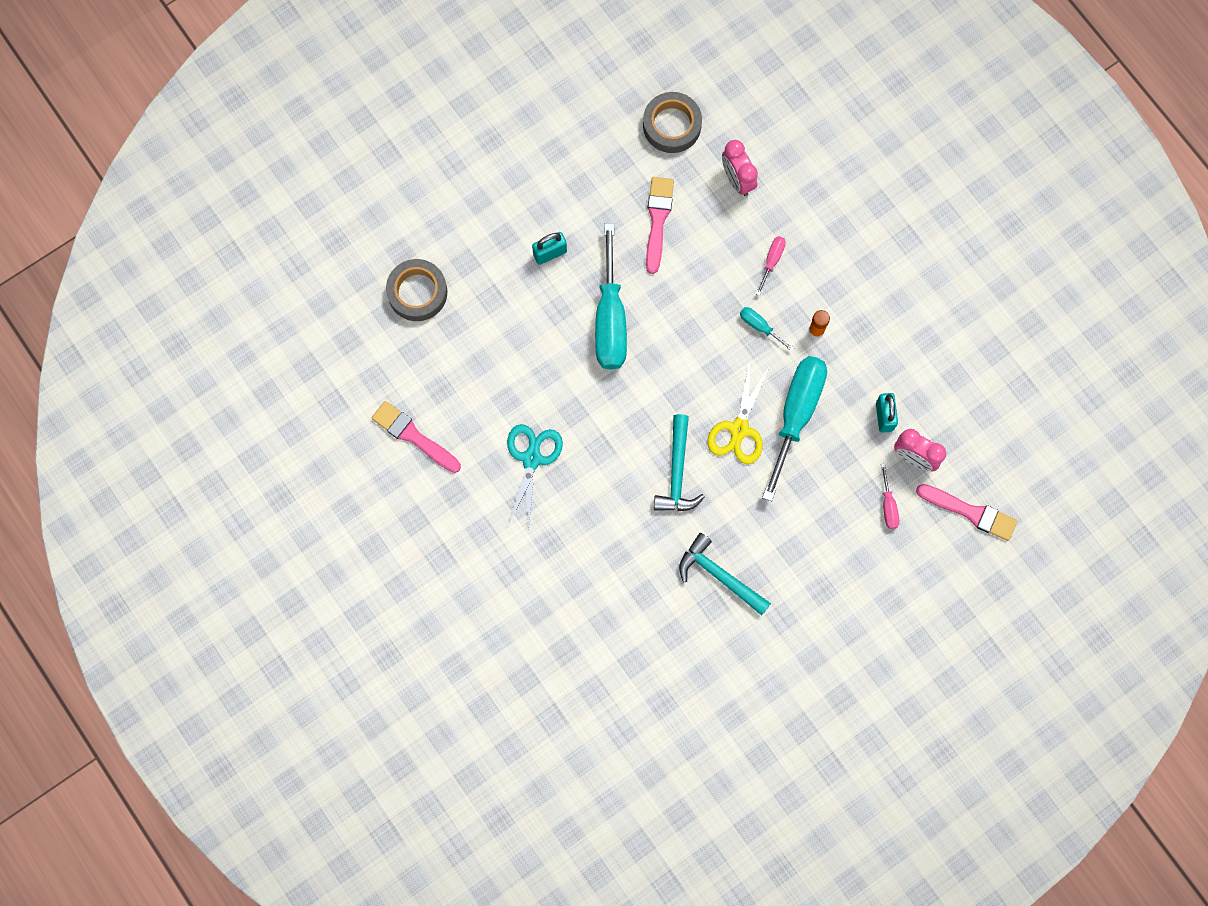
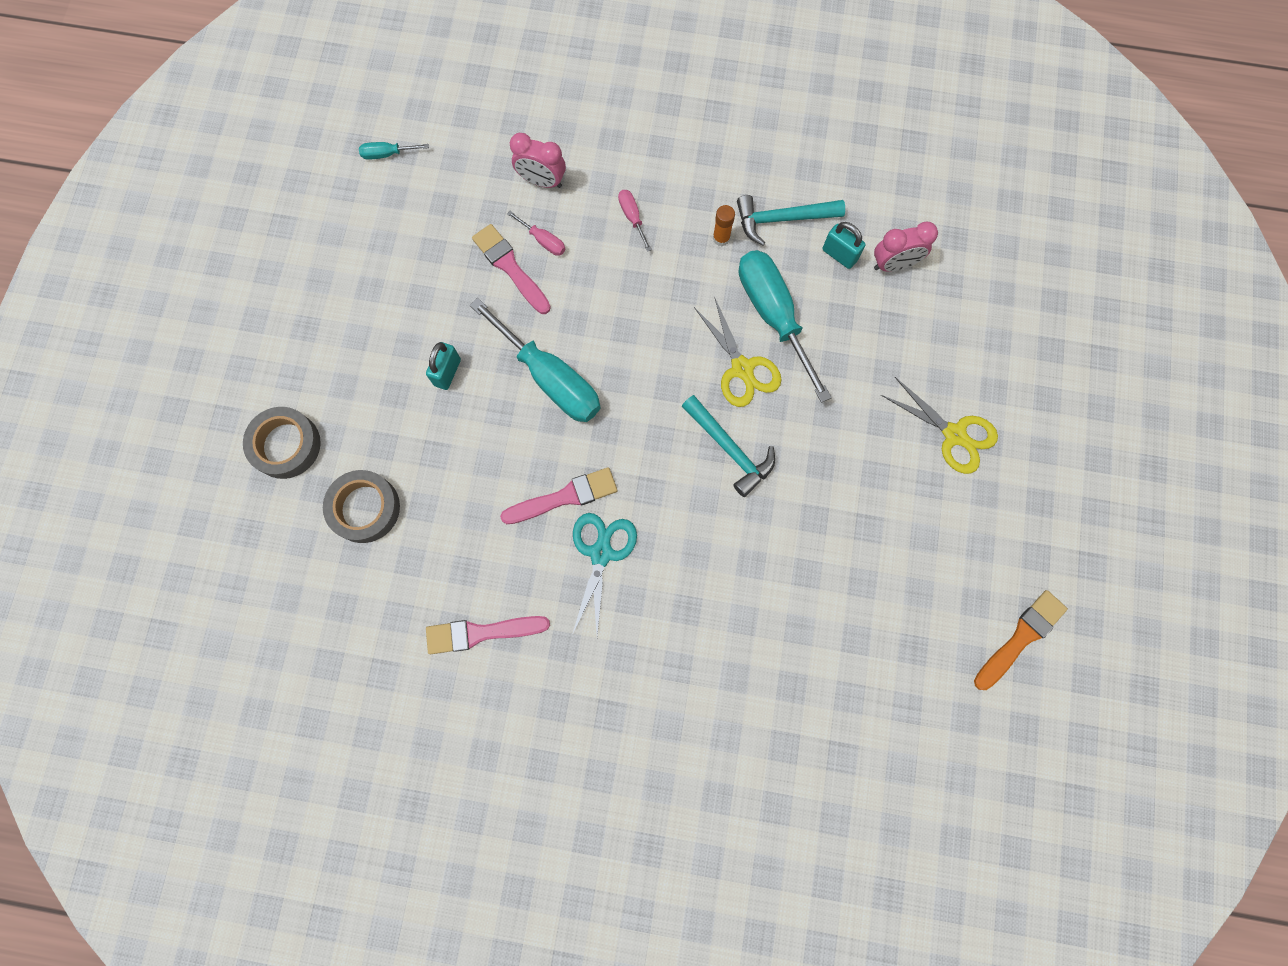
camera: 45 degrees left, 0 degrees up
(532, 458) = (601, 553): turquoise scissors -> turquoise scissors turned 45 degrees clockwise
(672, 125) = (447, 186): grey tape -> grey tape (286, 445)
(719, 575) = (848, 498): turquoise hammer -> turquoise hammer (782, 219)
(736, 763) = (1021, 637): none -> orange brush
(760, 327) = (675, 275): turquoise screwdriver -> turquoise screwdriver (387, 154)
(832, 604) = (954, 435): none -> yellow scissors
(888, 506) = (914, 318): pink screwdriver -> pink screwdriver (543, 241)
(970, 512) = (976, 265): pink brush -> pink brush (565, 497)

